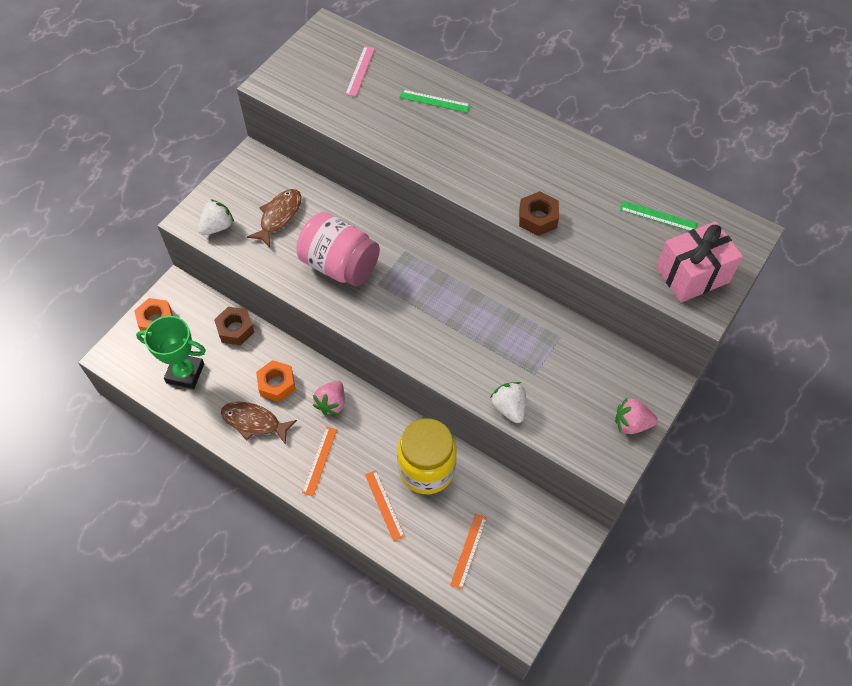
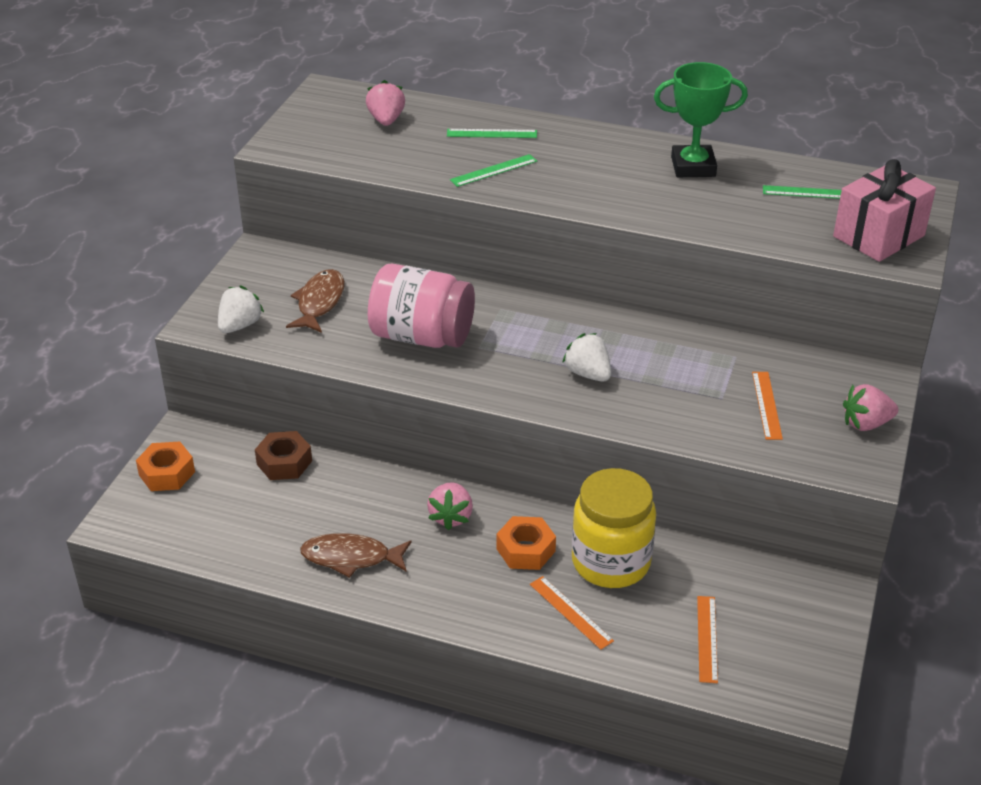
camera: 15 degrees left, 20 degrees down
(185, 373) = (230, 523): green trophy -> green trophy (693, 167)
(276, 384) = (366, 510): orange nut -> orange nut (525, 550)
(320, 461) = (461, 582): orange ruler -> orange ruler (767, 405)
(360, 71) = (386, 120): pink ruler -> pink strawberry
(421, 141) = (493, 170): none -> green ruler
(509, 408) = (707, 436): white strawberry -> white strawberry (588, 374)
(538, 218) = (670, 216): brown nut -> none

